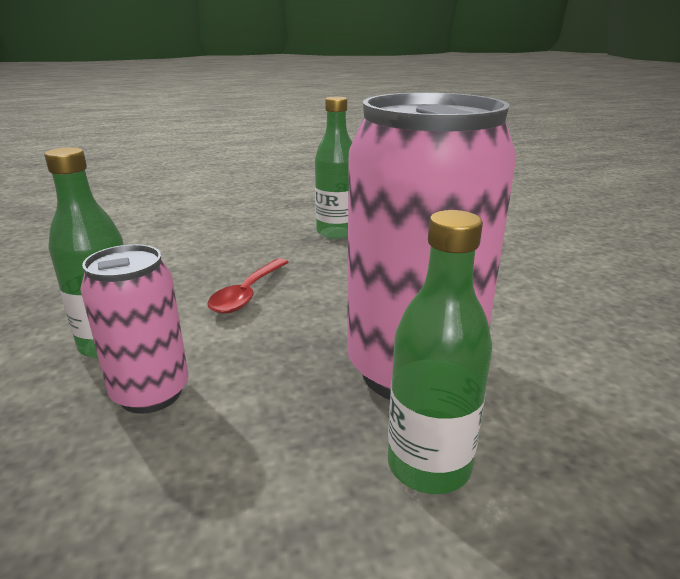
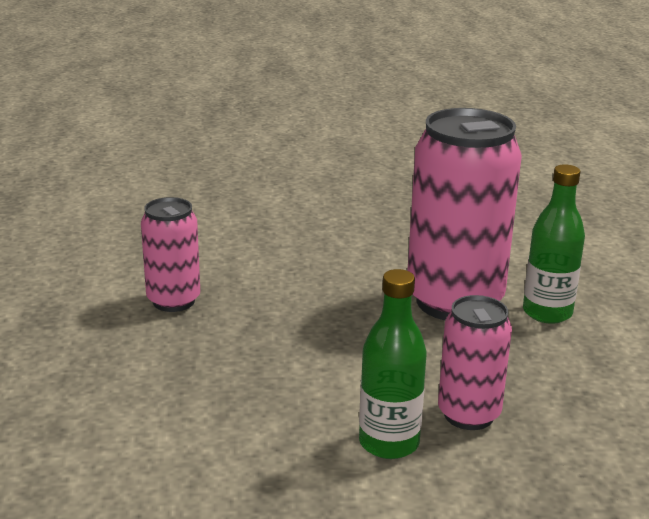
camera: 80 degrees left, 0 degrees up
(247, 294) = (309, 365): red spoon -> none
(336, 232) = (173, 301): green bottle -> pink can

